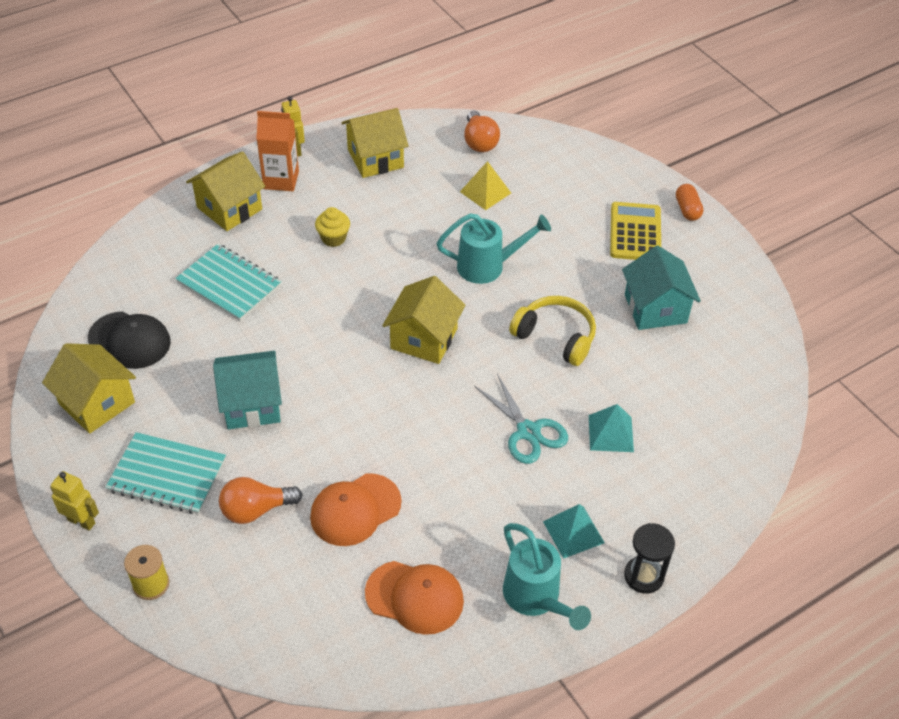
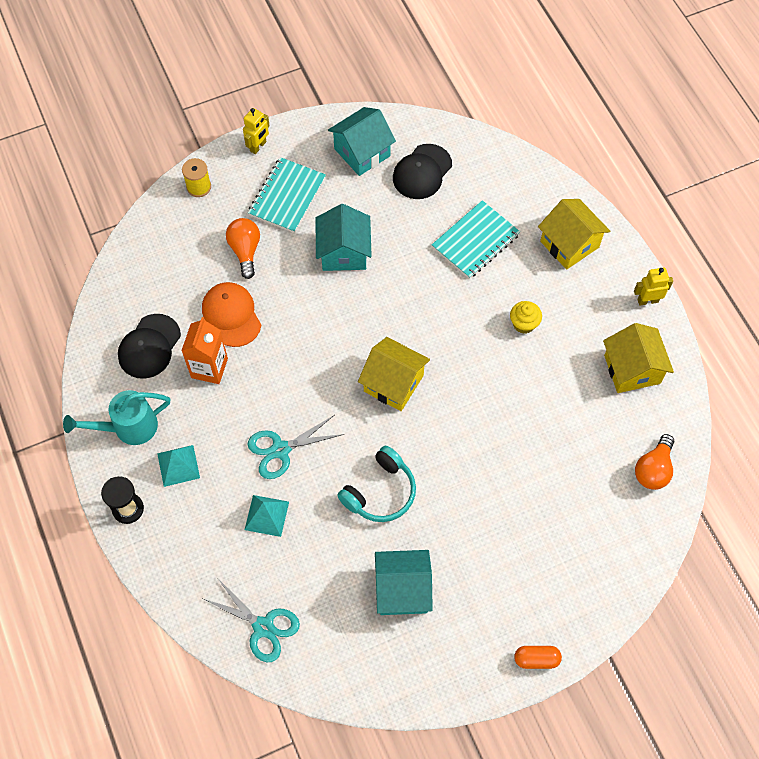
camera: 100 degrees right, 15 degrees up
(97, 403) = (362, 152): yellow house -> turquoise house
(281, 180) = (605, 287): orange carton -> orange carton (209, 368)
(415, 597) = (149, 346): orange cap -> black cap
(479, 142) = (653, 469): orange light bulb -> orange light bulb turned 60 degrees counterclockwise
(485, 192) = (576, 463): yellow pyramid -> none
(487, 266) = (474, 448): turquoise watering can -> none
(555, 337) = (380, 492): yellow headphones -> turquoise headphones
(635, 232) = (507, 596): yellow calculator -> none
(735, 418) = (263, 627): none -> turquoise scissors

